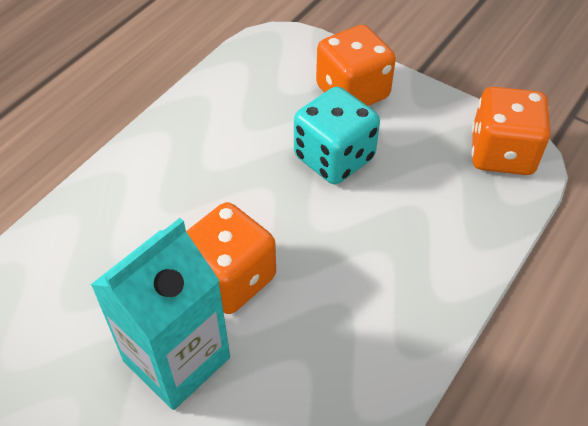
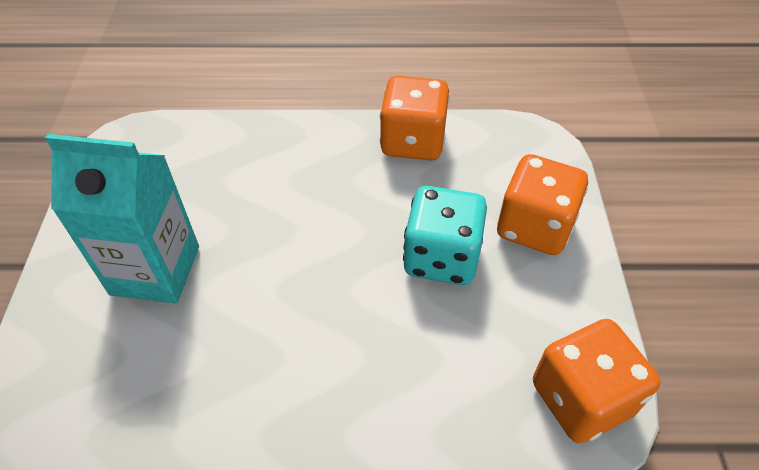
camera: 55 degrees right, 0 degrees up
(230, 278) = (253, 259): orange dice -> orange dice (413, 141)

